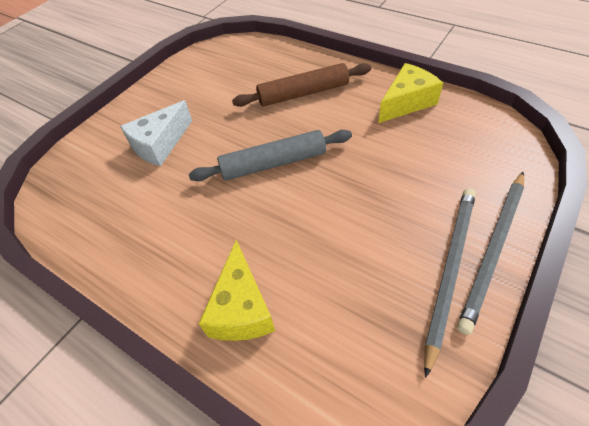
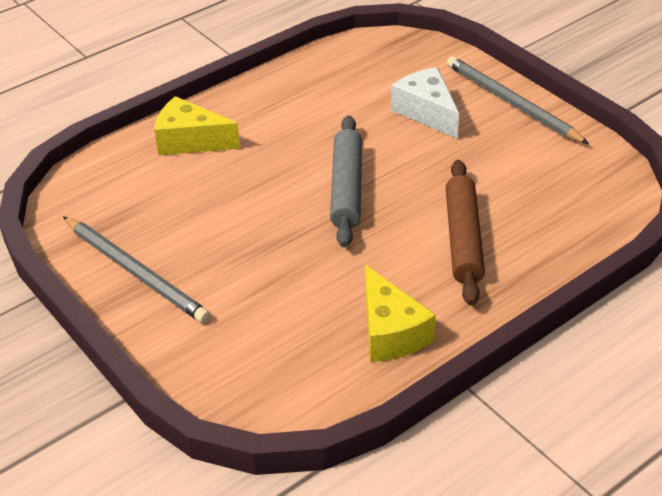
camera: 105 degrees right, 10 degrees down
(493, 249) = (134, 311): grey pencil -> grey pencil (511, 103)

